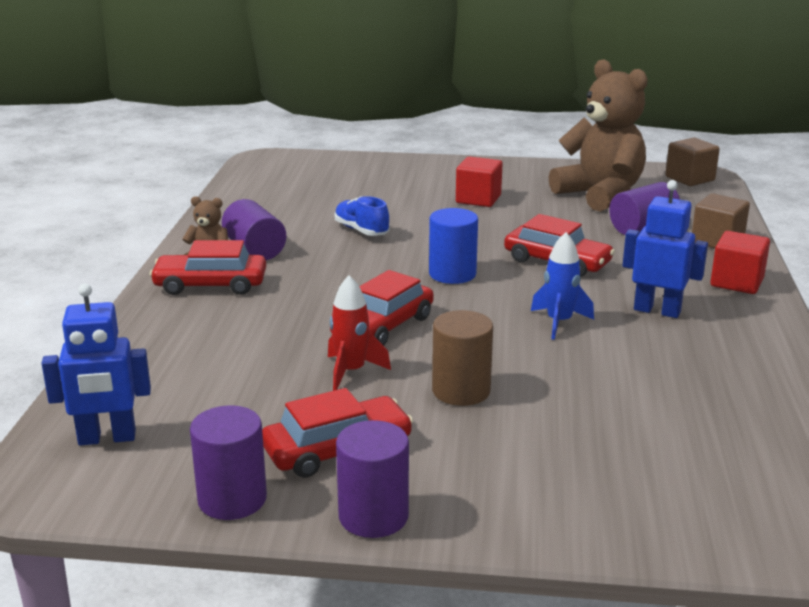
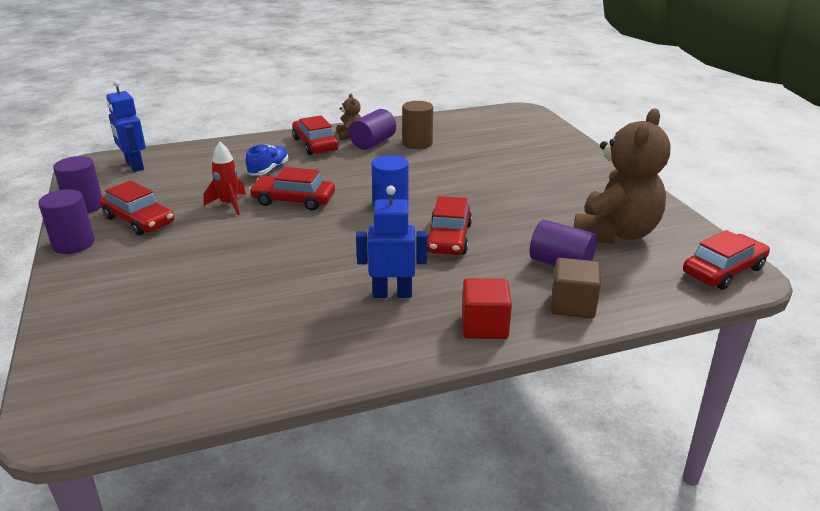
camera: 65 degrees right, 5 degrees up
(361, 230) = (434, 163): blue shoe -> blue shoe (268, 170)
(461, 391) = (221, 241): brown cylinder -> brown cylinder (417, 143)
(478, 199) = (539, 188): red cube -> none
(559, 322) = (341, 256): blue rocket -> none
(657, 311) = (392, 294): blue robot -> blue robot turned 90 degrees counterclockwise
(689, 178) = (723, 271): brown cube -> red car

